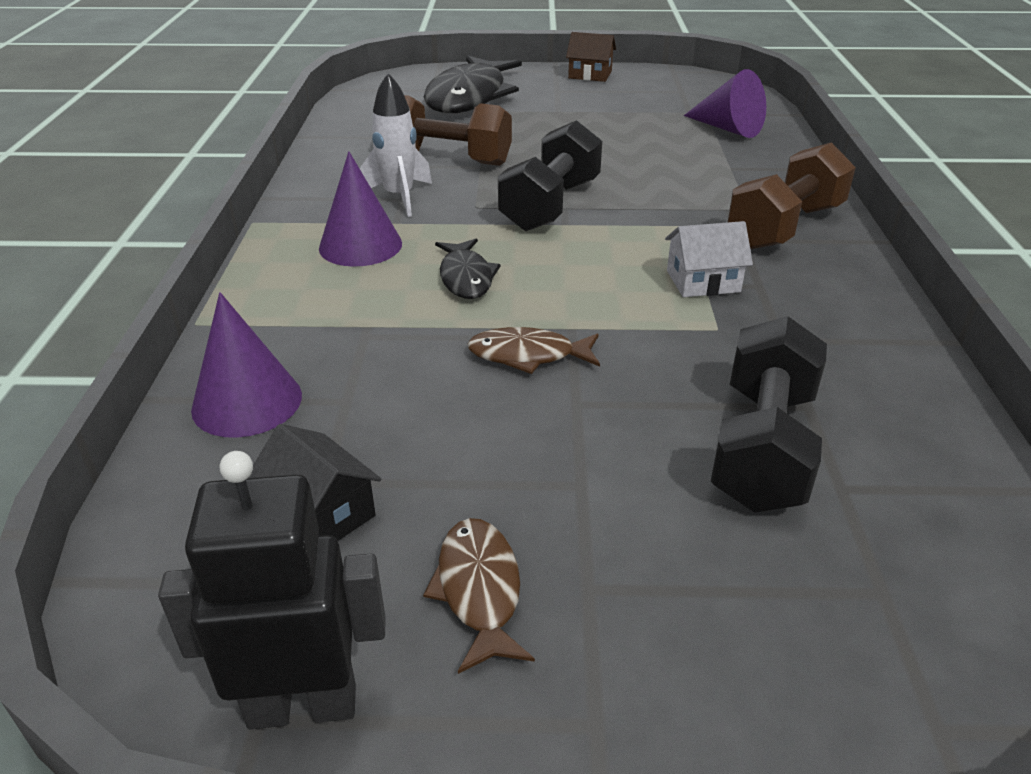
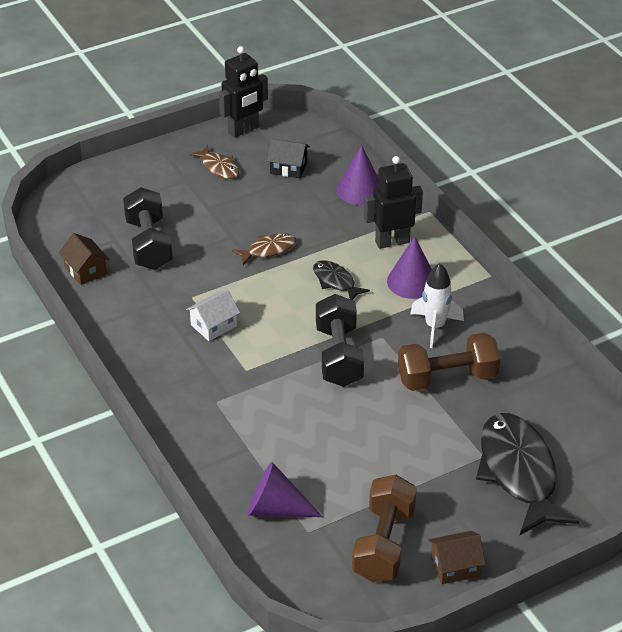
camera: 150 degrees right, 5 degrees up
(316, 300) = (392, 242): none -> black robot
(785, 226) = (186, 391): brown dumbbell -> brown dumbbell (384, 544)
(924, 440) = (85, 270): none -> brown house

